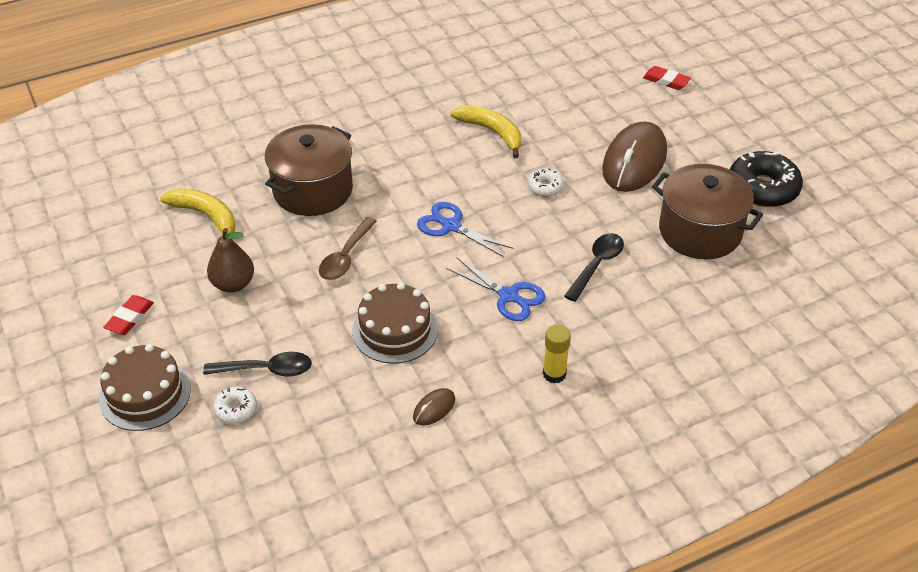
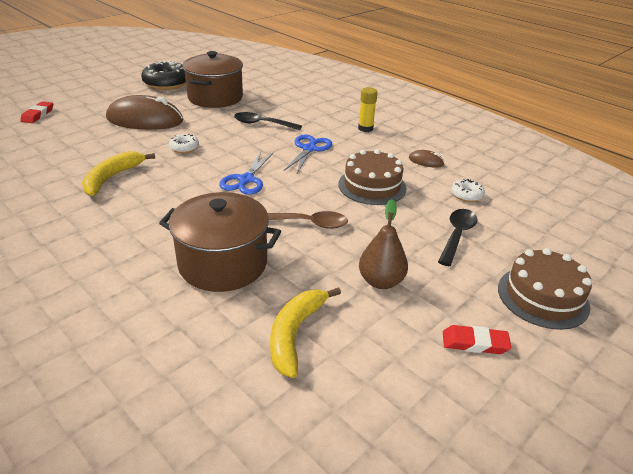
camera: 110 degrees left, 10 degrees down
(236, 409) = (506, 241): white donut -> white donut (466, 195)
(266, 370) = (457, 235): black spoon -> black spoon turned 45 degrees clockwise

